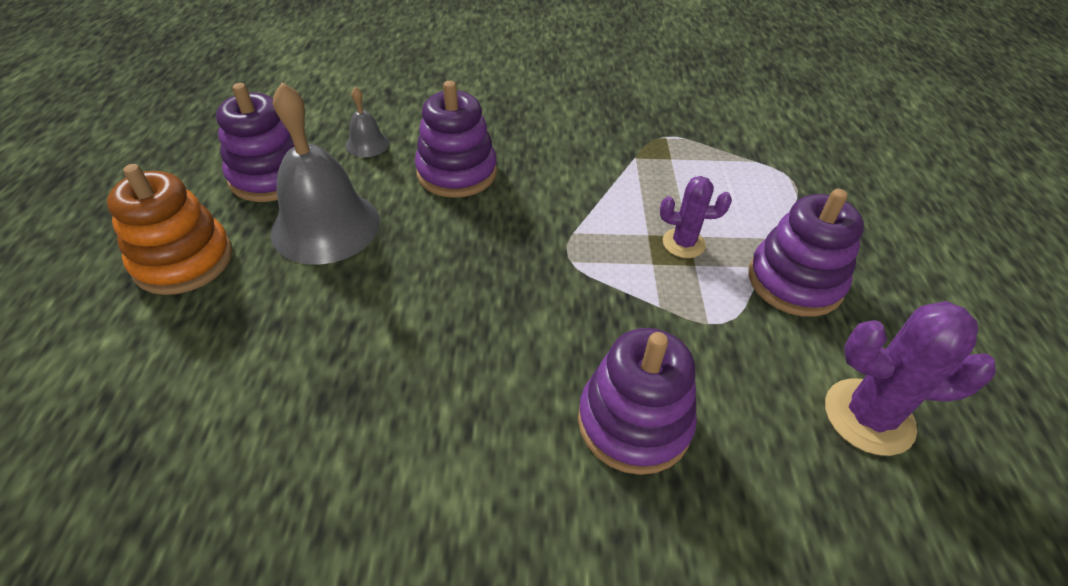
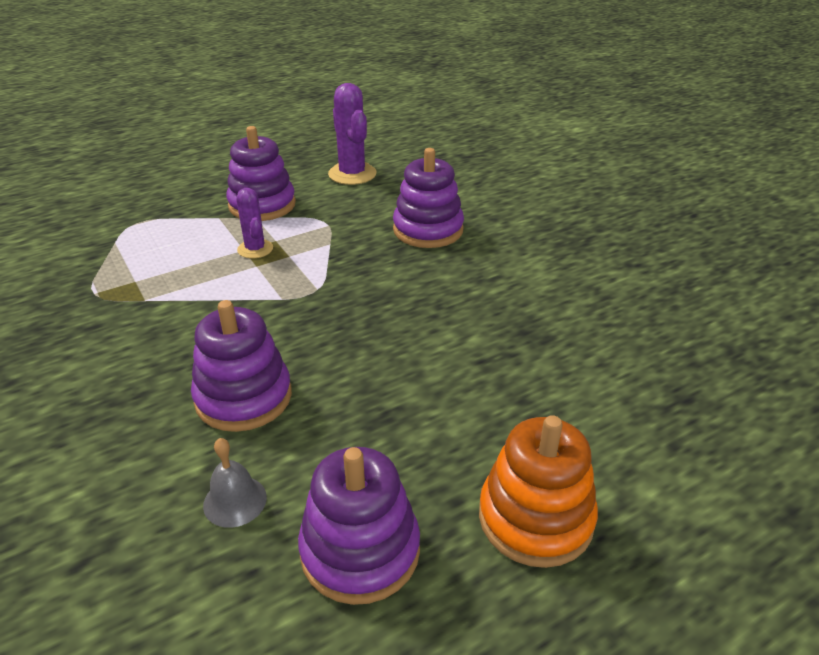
camera: 120 degrees left, 10 degrees down
(325, 226) = (397, 444): grey bell -> none

